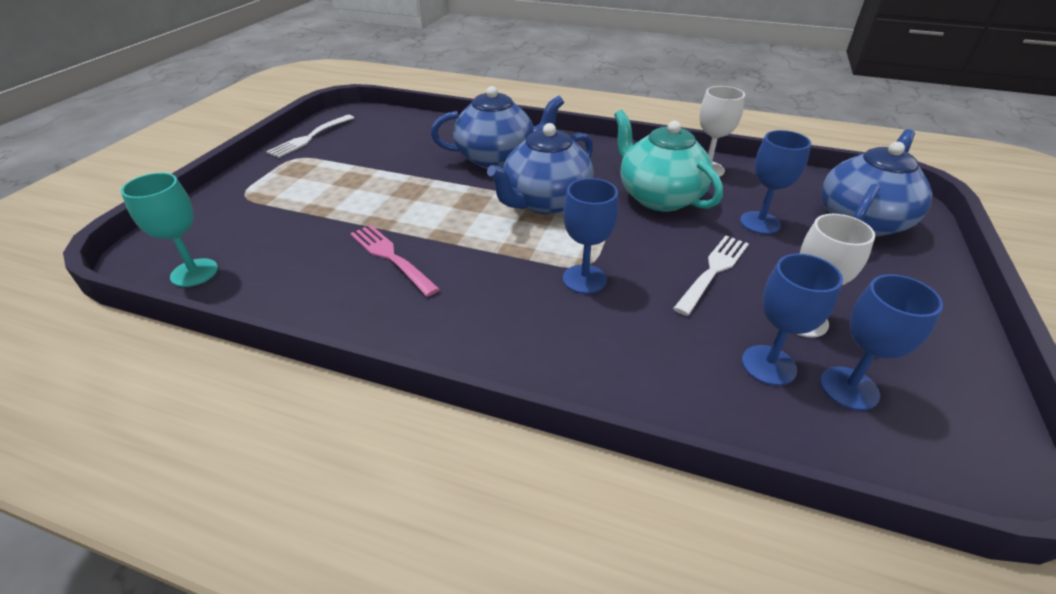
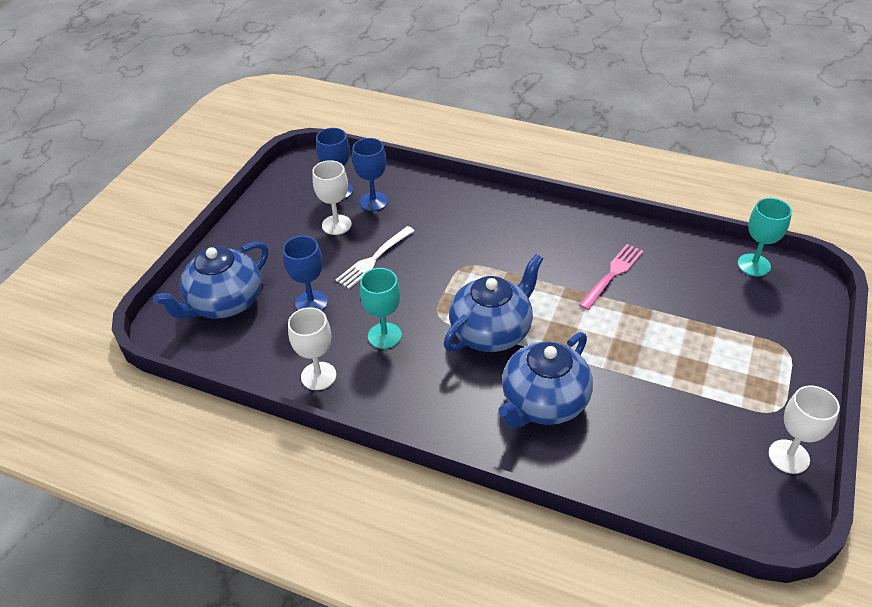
camera: 175 degrees left, 5 degrees up
(310, 137) = (788, 456): white fork -> white goblet
(392, 257) = (612, 275): pink fork -> pink fork turned 105 degrees counterclockwise
(497, 158) = (543, 402): blue teapot -> blue teapot turned 45 degrees counterclockwise
(584, 279) = (467, 254): blue goblet -> none
(659, 197) = (384, 336): turquoise teapot -> turquoise goblet

